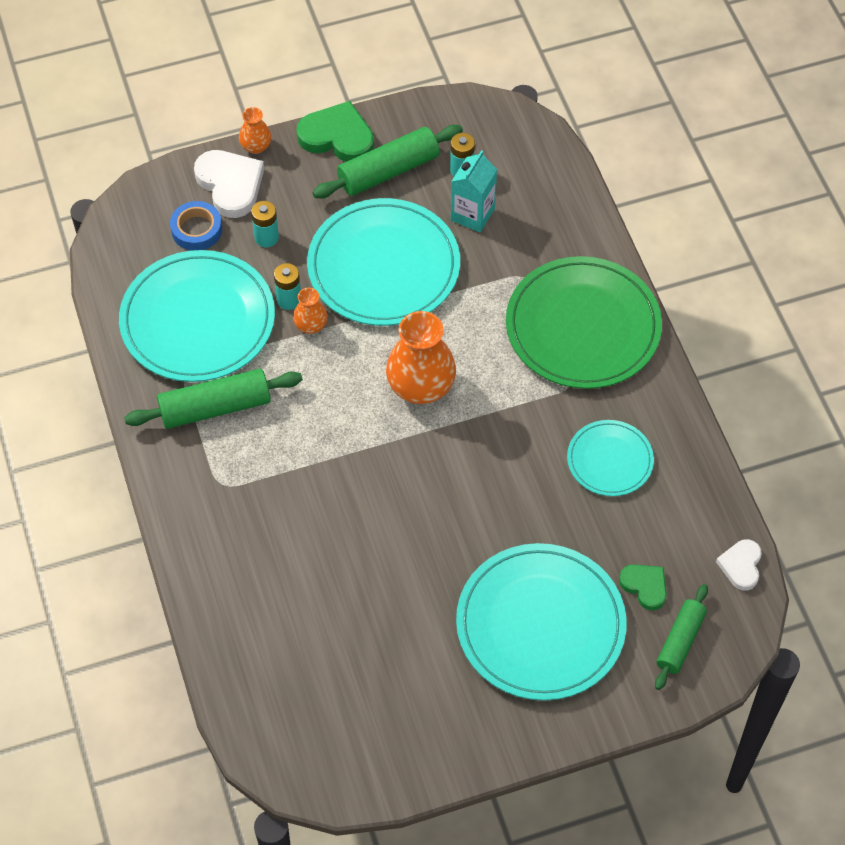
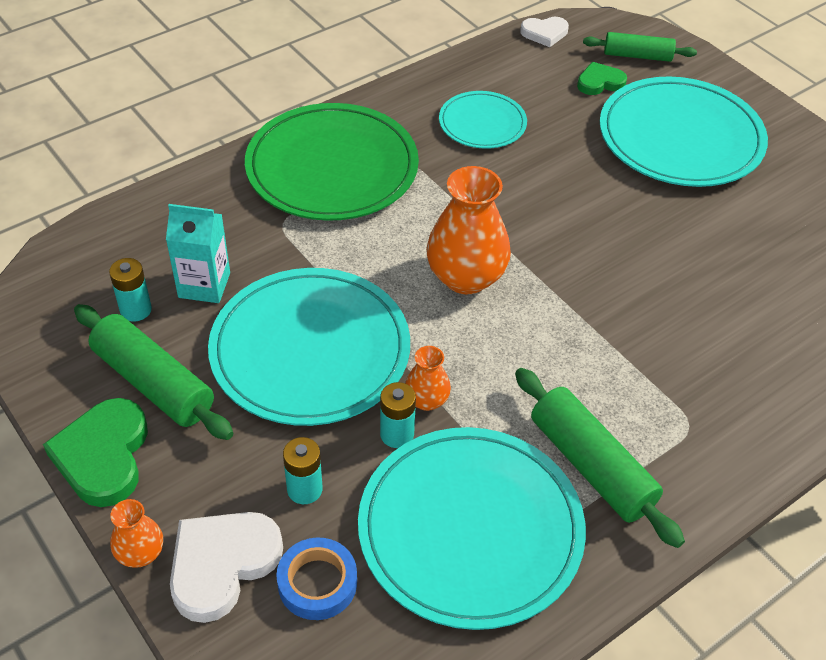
camera: 110 degrees left, 10 degrees down
(645, 586) = (600, 82): green heart -> green heart turned 45 degrees clockwise

